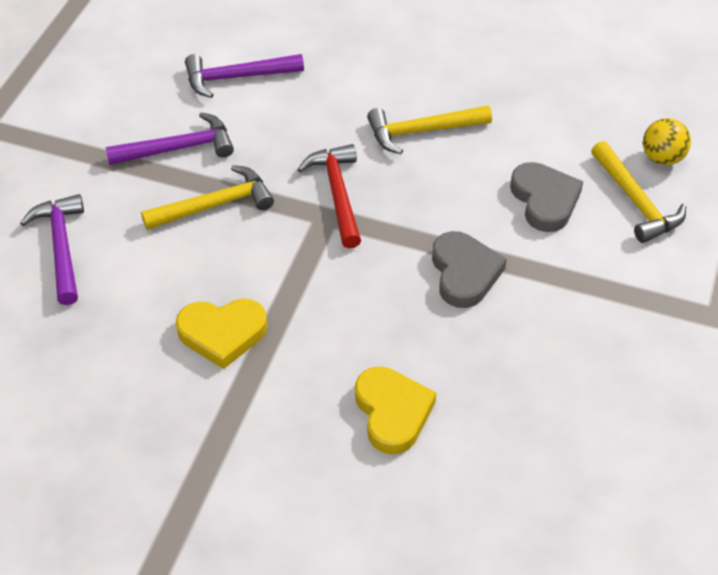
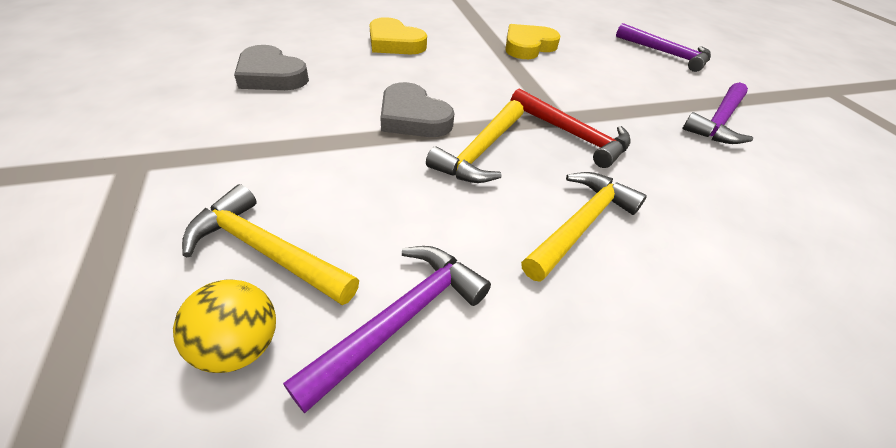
camera: 140 degrees right, 5 degrees down
(214, 205) = (635, 98): yellow hammer -> yellow hammer (481, 151)
(237, 77) = (799, 197): purple hammer -> purple hammer (400, 319)
(544, 200) = (384, 205): grey heart -> grey heart (271, 75)

